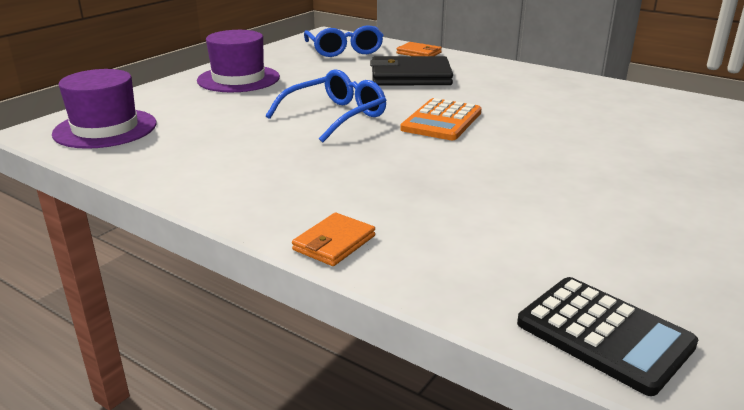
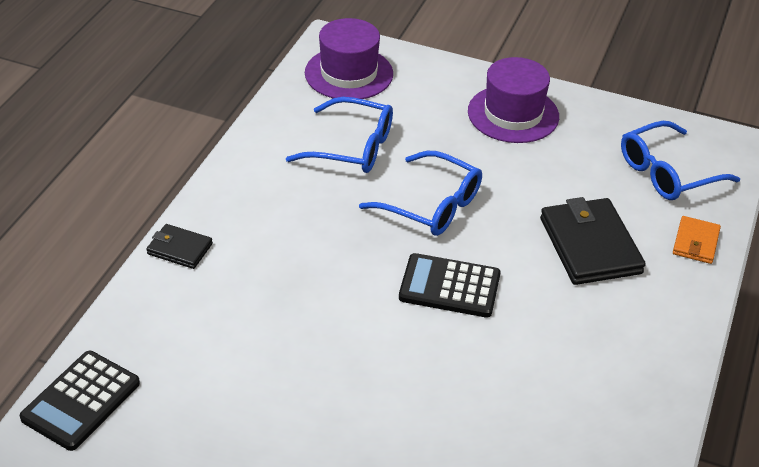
camera: 75 degrees right, 15 degrees up
(226, 138) = (352, 147): none -> blue glasses
(334, 243) = (180, 249): orange wallet -> black wallet
(442, 121) = (449, 286): orange calculator -> black calculator

